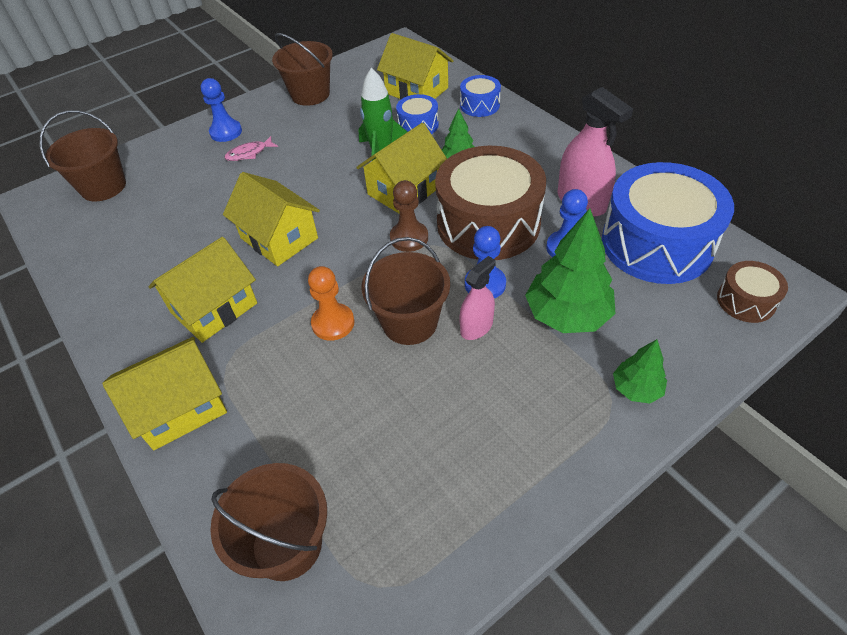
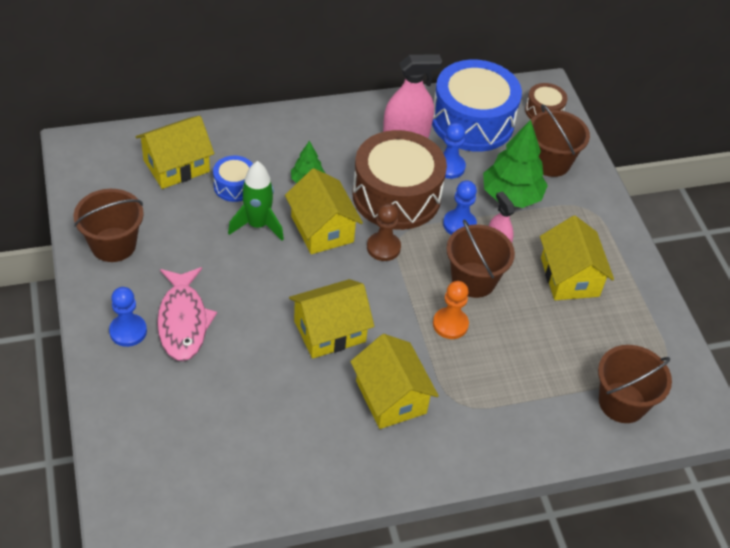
camera: 75 degrees left, 0 degrees up
(103, 187) = (149, 458): brown bucket -> brown bucket (550, 162)
(181, 407) = (486, 440): yellow house -> yellow house (569, 277)
(249, 153) = (183, 321): pink fish -> pink fish, size x2.00
(479, 105) = (236, 135): blue drum -> none
(636, 389) = (584, 194): green tree -> none

